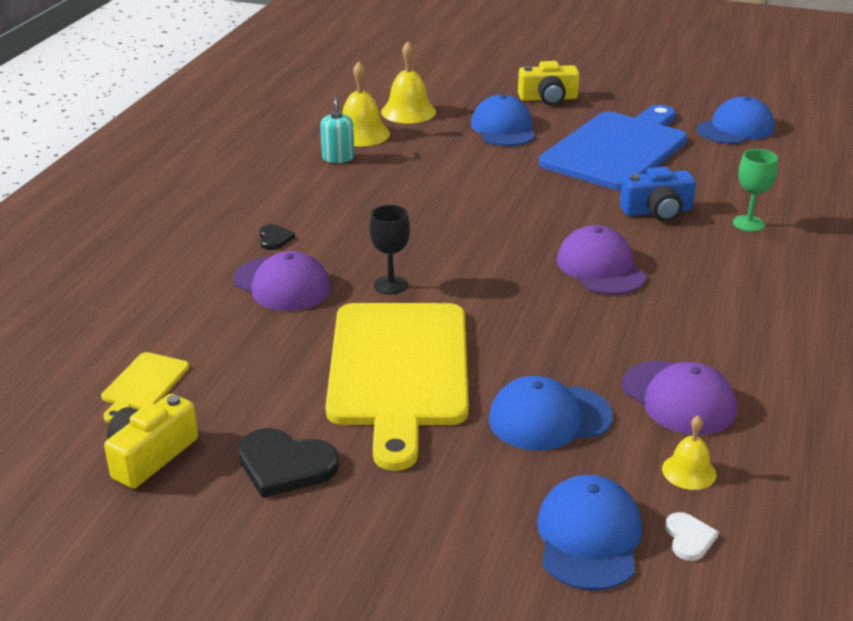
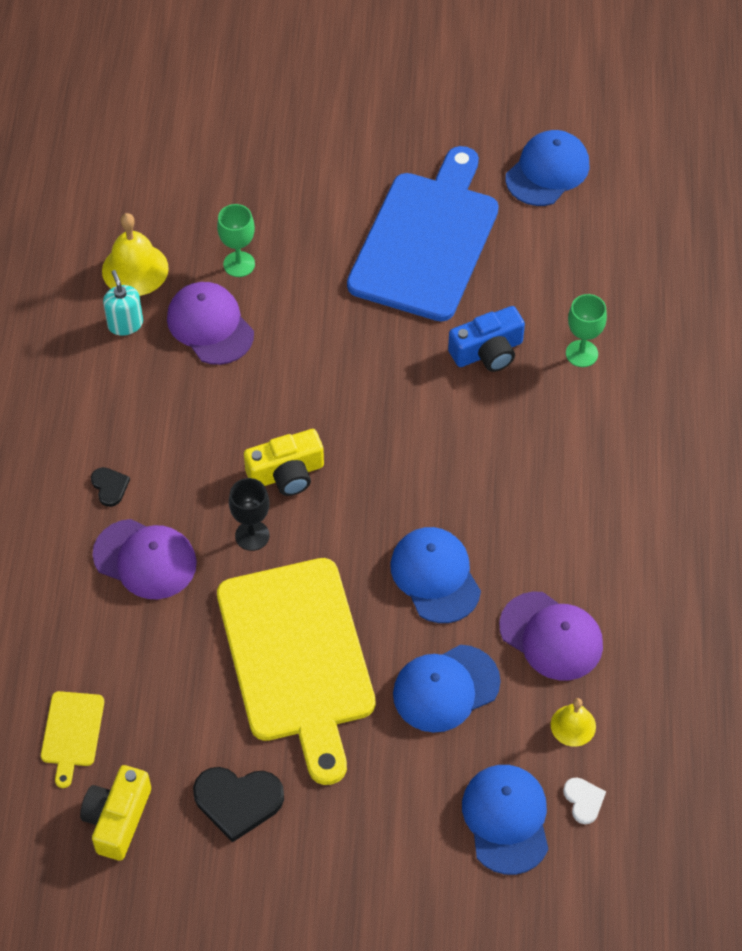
camera: 15 degrees left, 25 degrees up
(408, 112) = (174, 211): yellow bell -> none
(449, 141) = (239, 264): none -> green goblet
(503, 128) = (292, 224): blue cap -> blue cap (435, 576)
(548, 98) = (328, 148): yellow camera -> yellow camera (286, 473)
(600, 268) = (448, 461): purple cap -> purple cap (210, 325)

